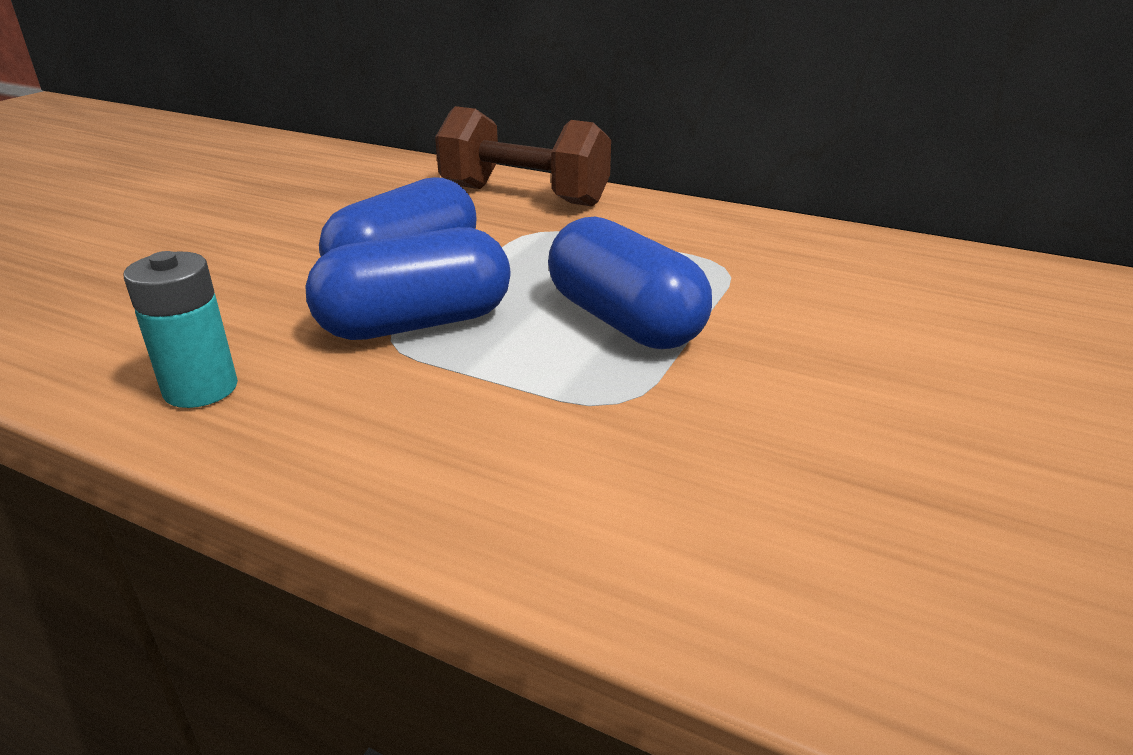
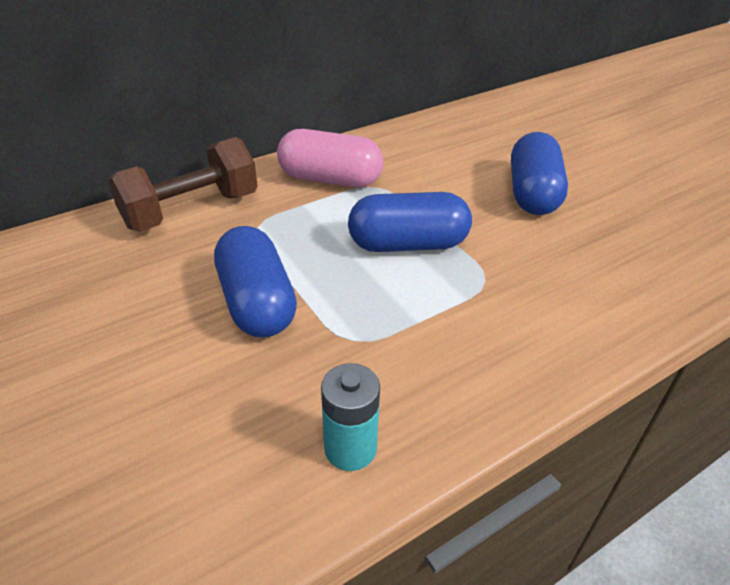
camera: 60 degrees left, 10 degrees up
(416, 324) = (342, 322): blue capsule -> blue capsule (532, 193)
(692, 237) = (330, 179): none -> pink capsule

